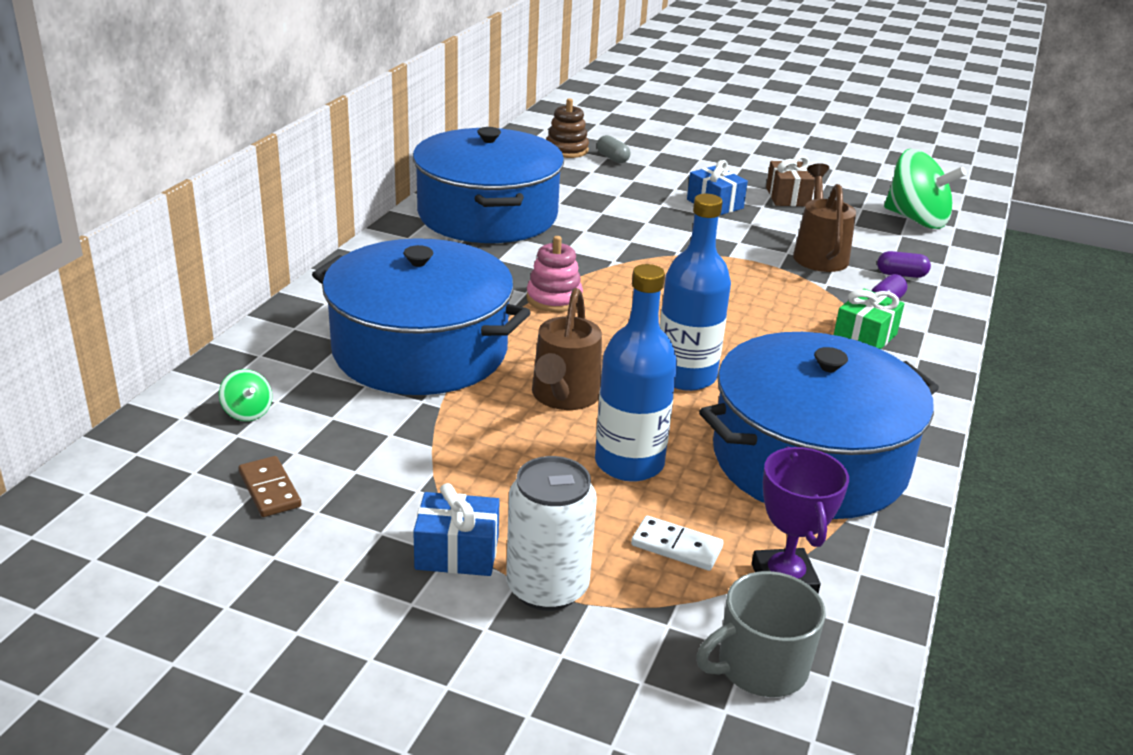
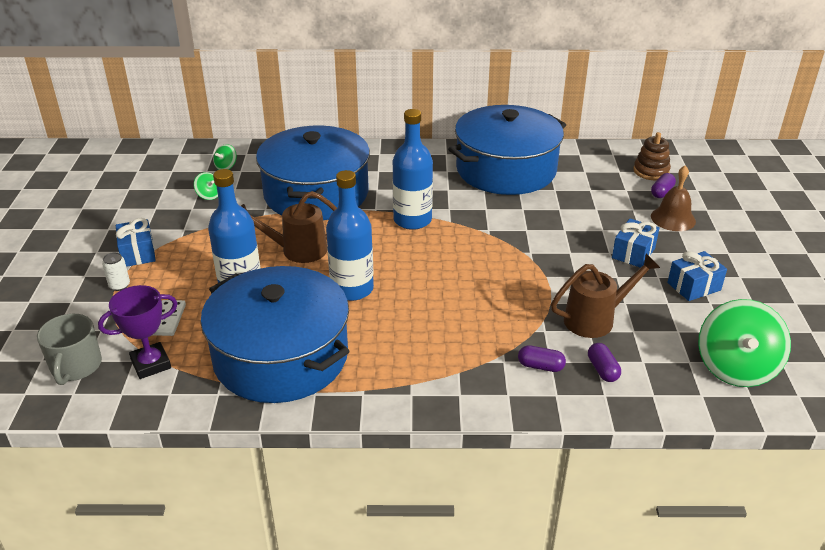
camera: 70 degrees right, 5 degrees up
(270, 489) = (166, 192): brown domino -> none
(329, 446) = (209, 195): none -> green spinning top
(547, 587) = (119, 285): white can -> white can, size x0.48
(554, 299) = (412, 220): pink stacking toy -> blue bottle
(612, 158) = (661, 192): grey capsule -> purple capsule
(665, 169) = (673, 218): none -> brown bell
(760, 666) = (76, 366): grey mug -> grey mug turned 135 degrees counterclockwise
(788, 197) = (694, 286): brown gift -> blue gift
(864, 337) = (469, 361): green gift -> none

